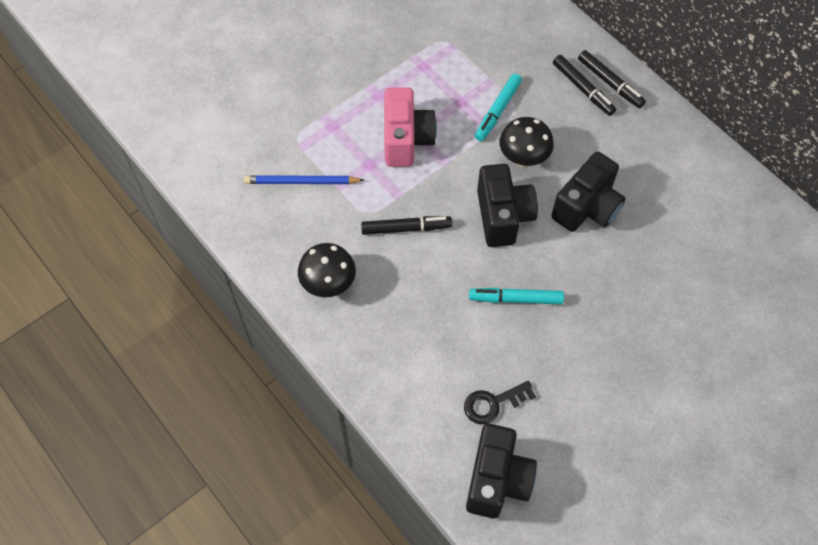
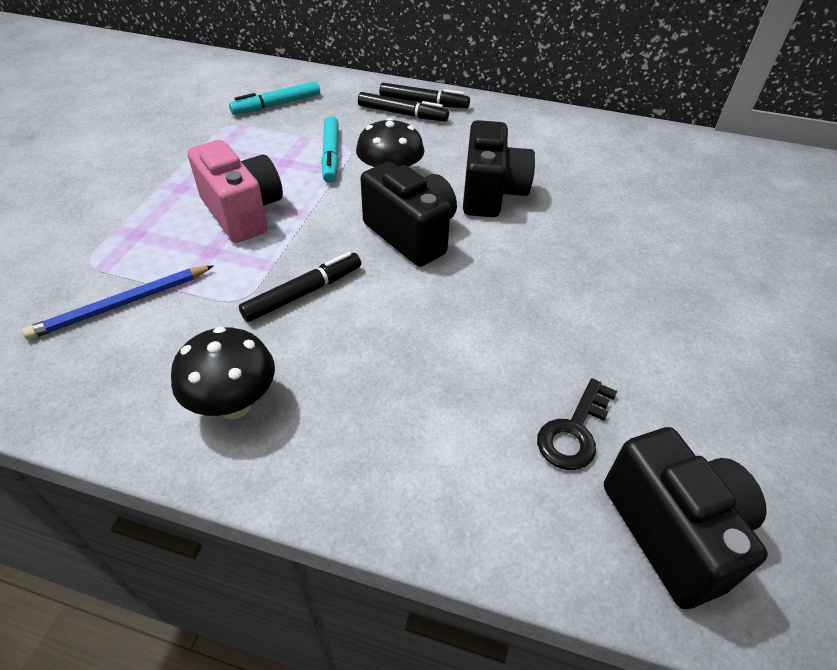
camera: 35 degrees left, 15 degrees down
(515, 299) = (495, 303): turquoise marker -> turquoise marker (277, 105)

